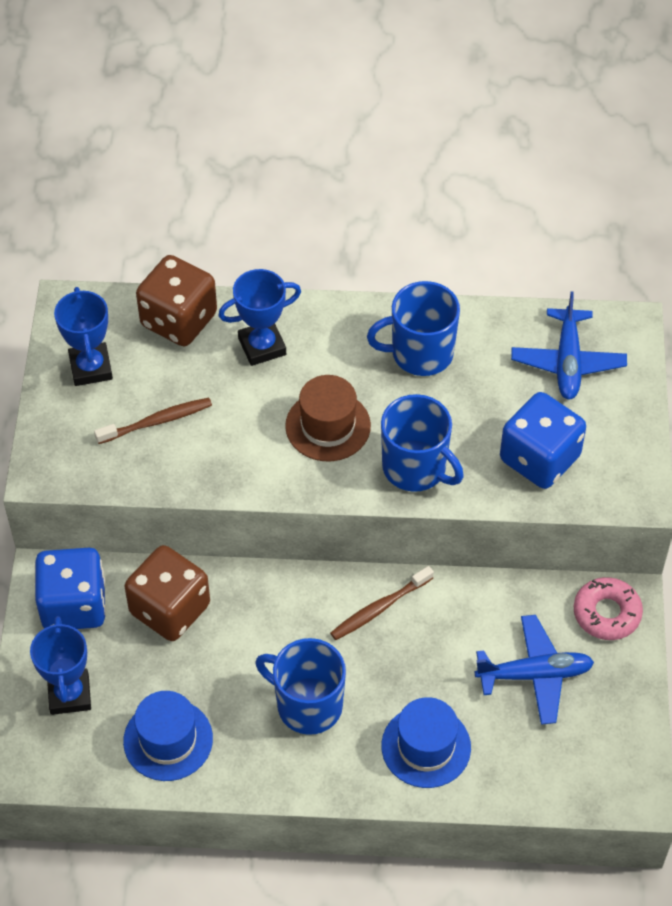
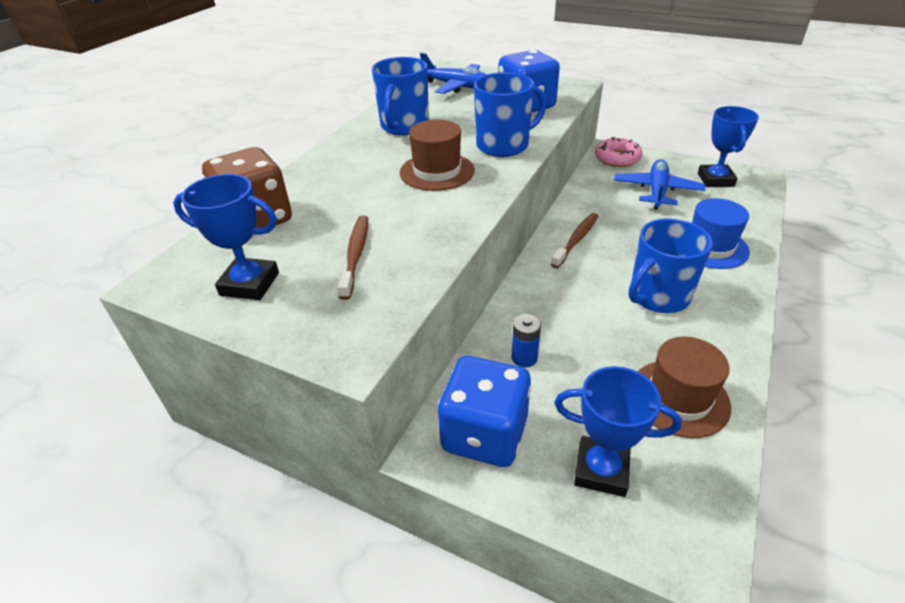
camera: 65 degrees left, 15 degrees down
(168, 740) = (679, 398): blue hat -> brown hat
(170, 609) = (524, 358): brown dice -> blue battery
(262, 346) = (331, 185): blue trophy -> blue trophy (715, 180)
(379, 608) = (576, 240): brown toothbrush -> brown toothbrush turned 135 degrees counterclockwise

